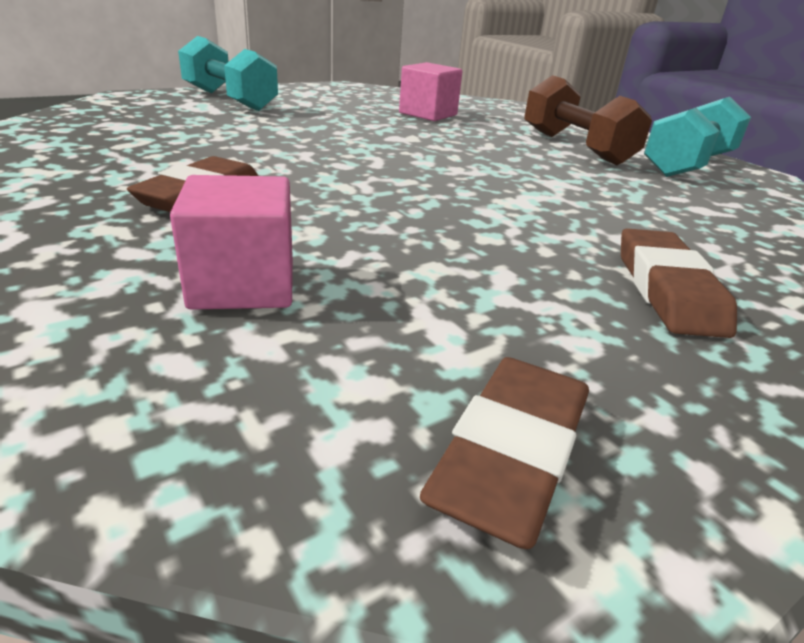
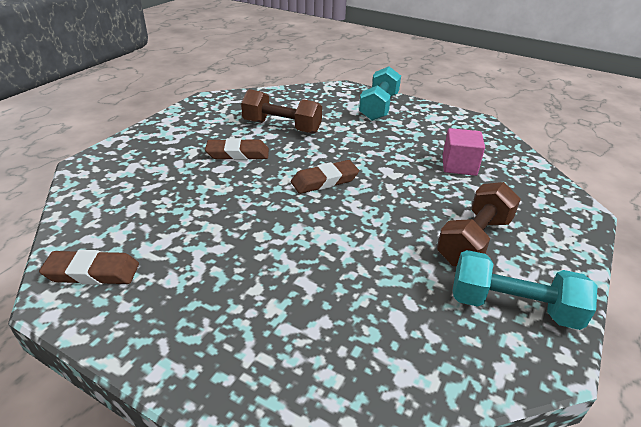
camera: 65 degrees right, 5 degrees up
(170, 149) = (282, 127): none -> brown dumbbell
(243, 285) = (168, 191): pink cube -> none
(667, 290) = (241, 303): brown eraser -> brown eraser (324, 181)

